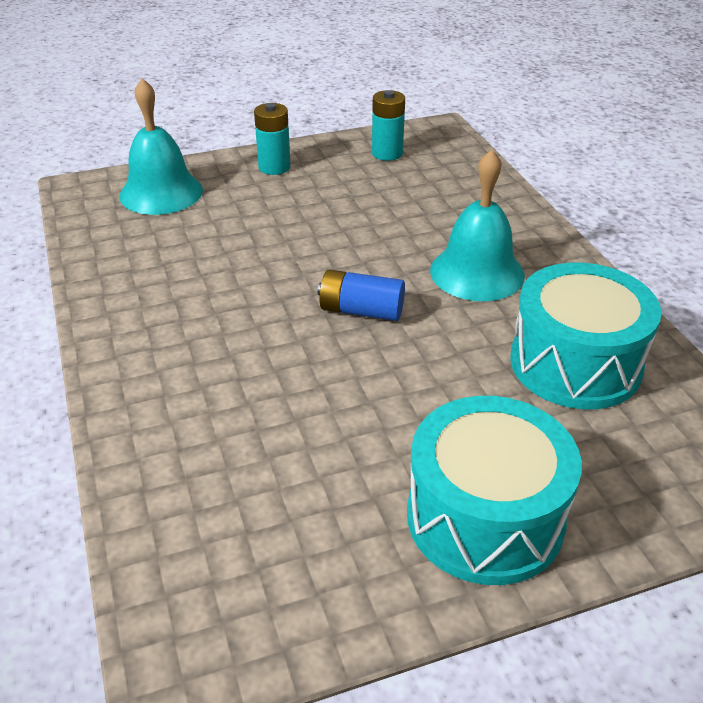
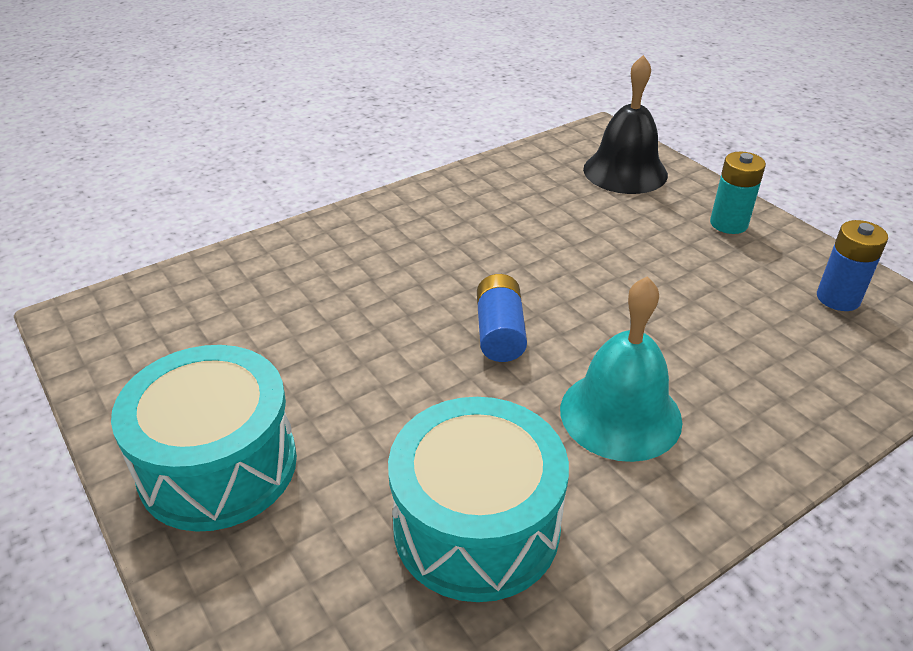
camera: 75 degrees right, 0 degrees up
(161, 192) = (625, 171): turquoise bell -> black bell
(387, 153) = (838, 298): turquoise battery -> blue battery

